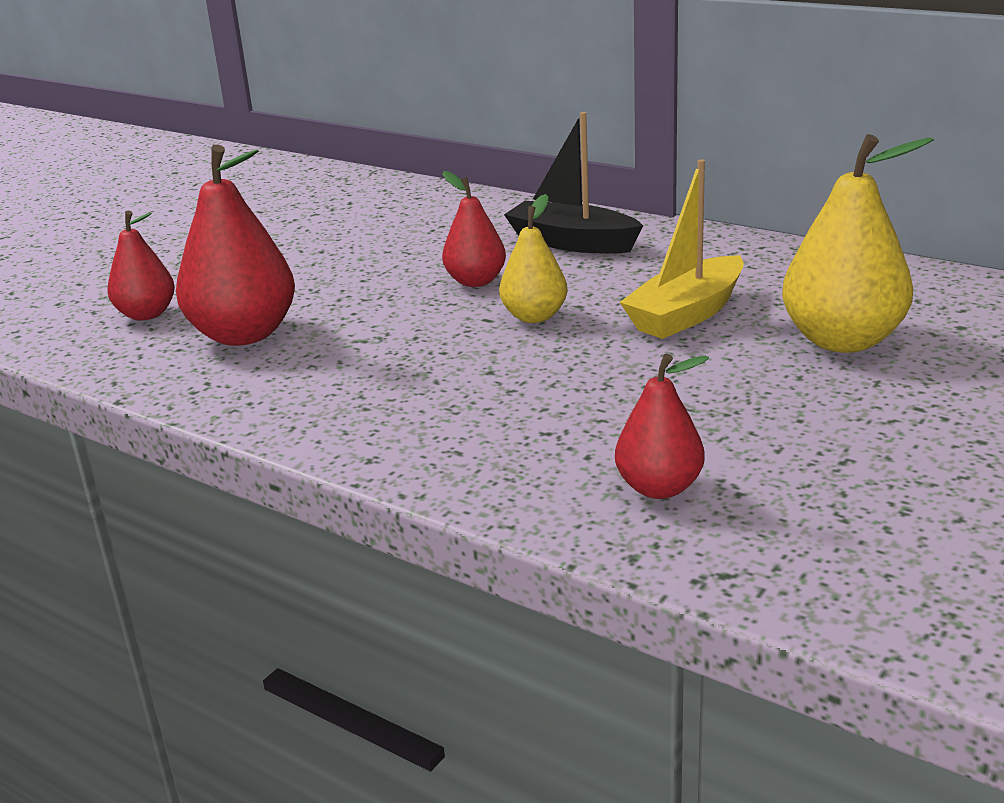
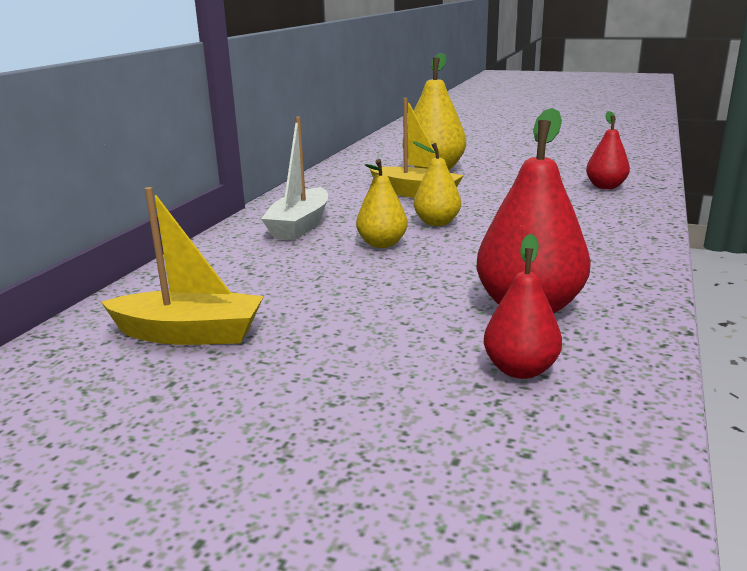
camera: 105 degrees left, 5 degrees down
(327, 210) = (189, 334): none -> yellow boat
(475, 281) = (382, 244): red pear -> yellow pear
(572, 243) = (300, 226): black boat -> white boat

